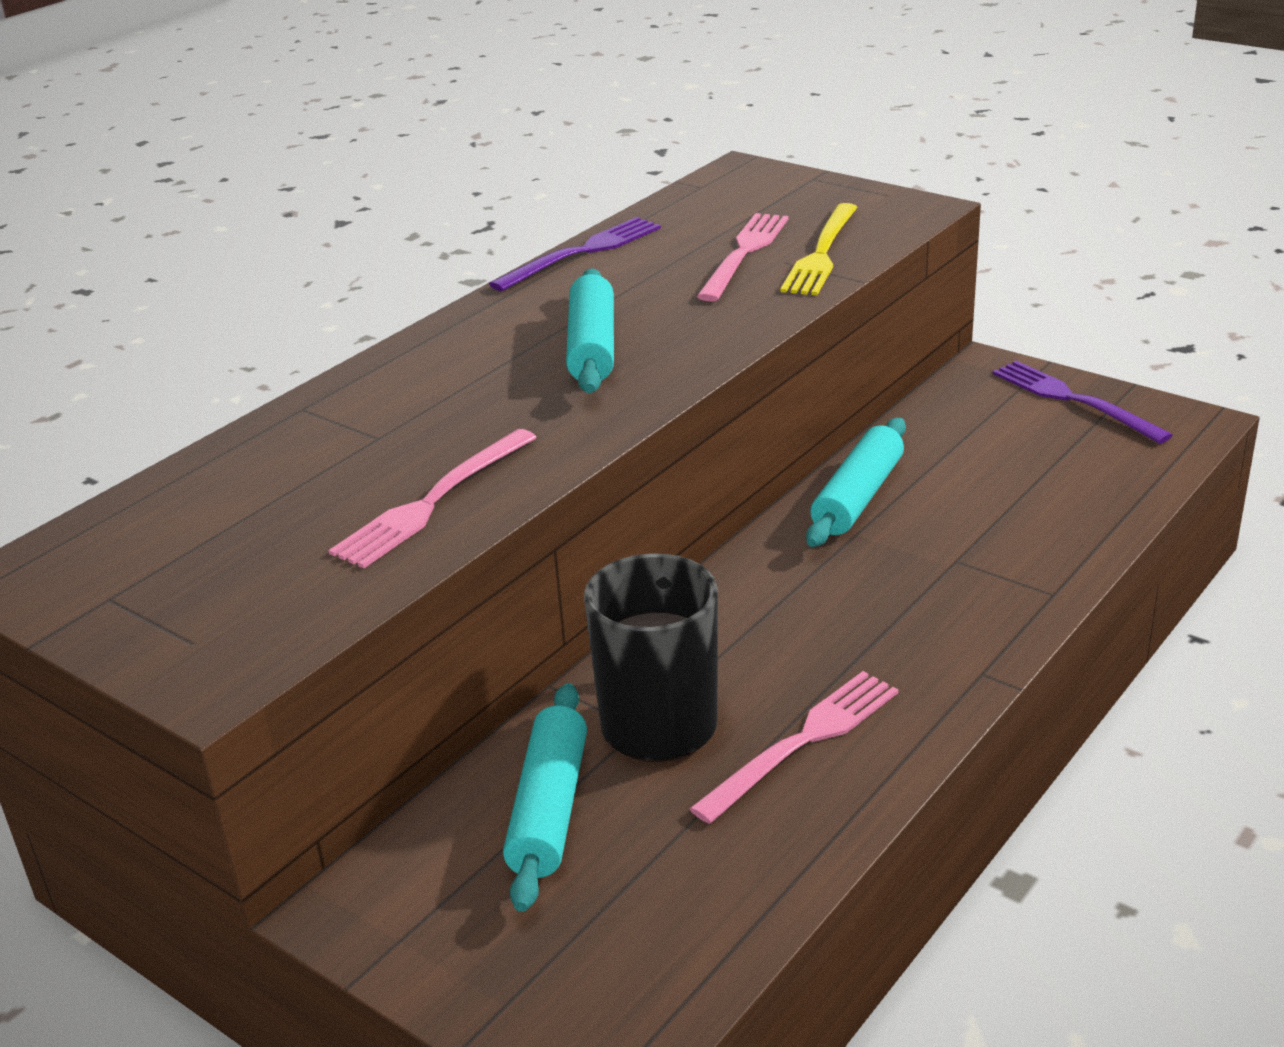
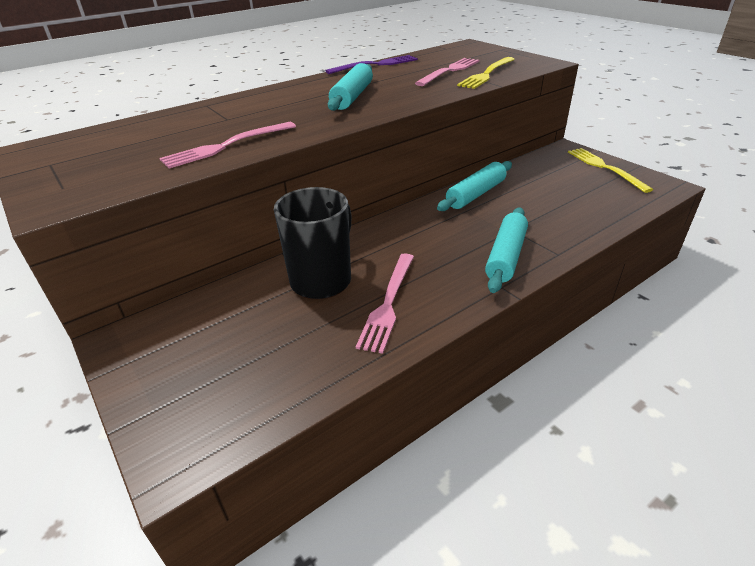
camera: 15 degrees right, 5 degrees up
(549, 809) = (243, 311): turquoise rolling pin -> turquoise rolling pin (506, 256)
(803, 742) = (388, 303): pink fork -> pink fork turned 135 degrees clockwise
(1073, 400) = (605, 168): purple fork -> yellow fork

